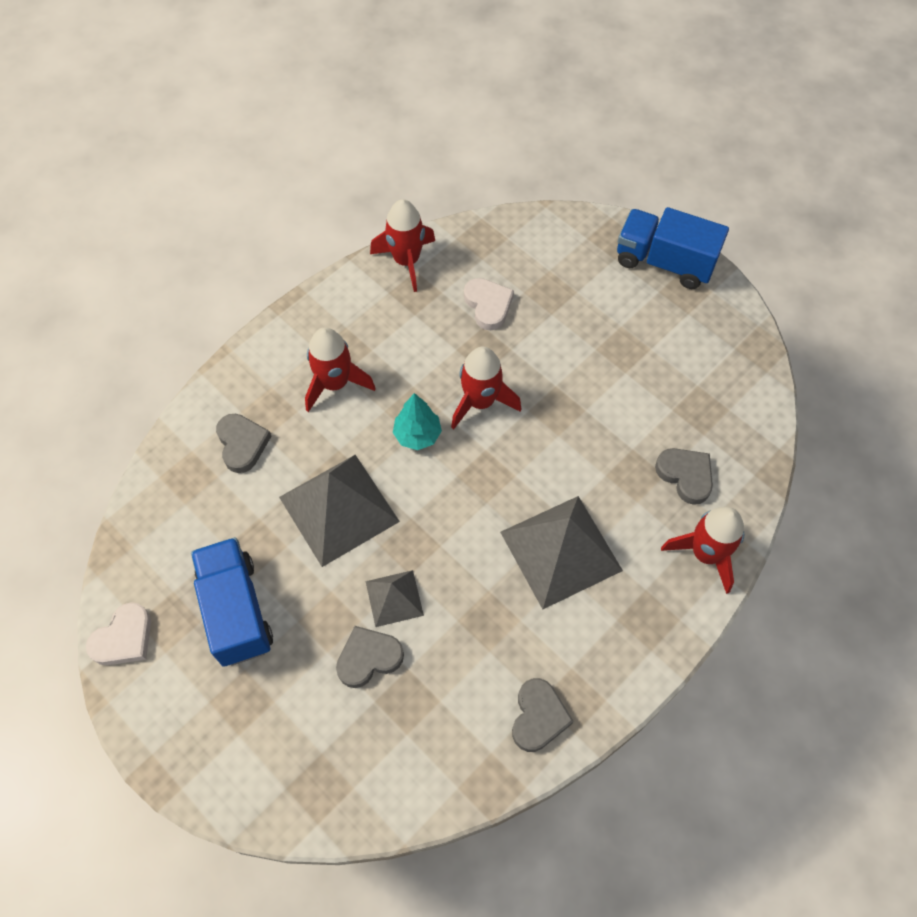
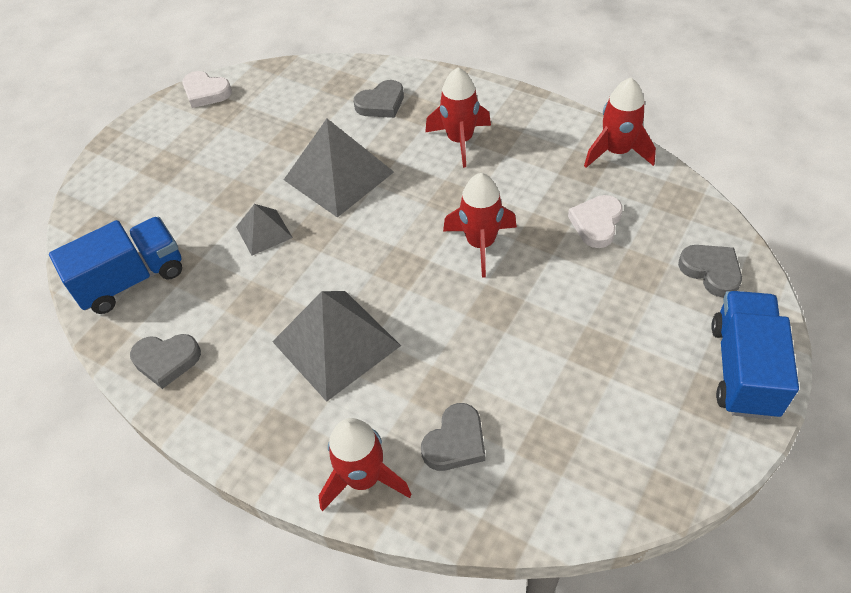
camera: 80 degrees right, 10 degrees down
(236, 610) = (236, 142): blue truck -> blue truck (131, 280)
(368, 658) = (208, 229): grey heart -> grey heart (711, 271)
(417, 435) = (427, 207): turquoise tree -> none
(488, 305) = (596, 223): white heart -> white heart turned 150 degrees clockwise

